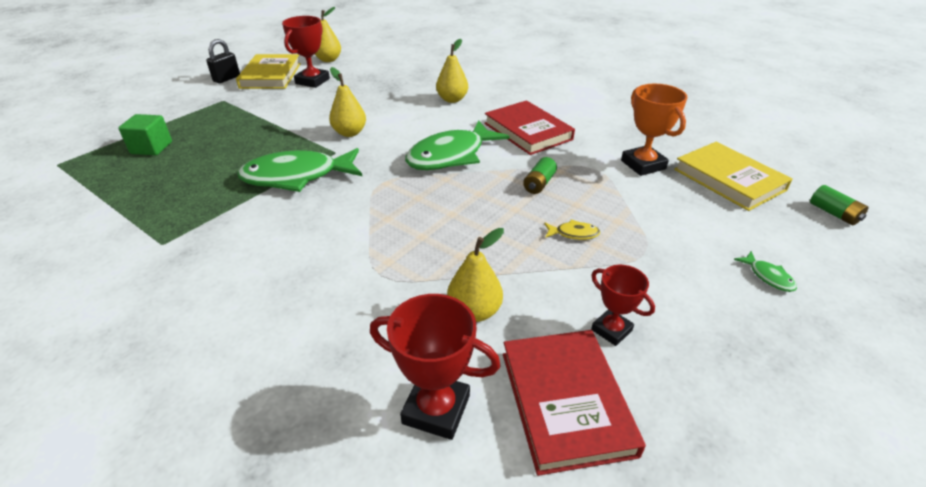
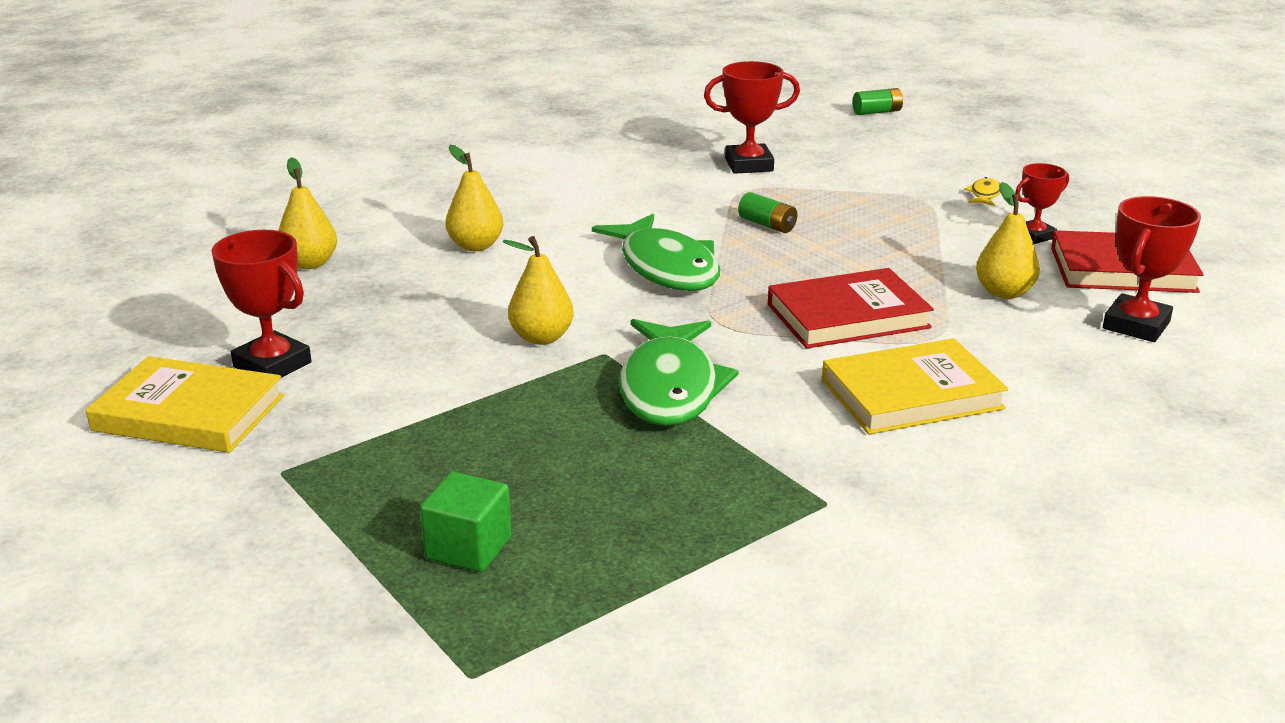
camera: 75 degrees left, 10 degrees down
(227, 79) = (148, 471): black padlock -> none
(328, 60) = (164, 343): yellow pear -> yellow pear (309, 263)
(527, 131) = (624, 210): red book -> red book (848, 316)
(573, 234) = (879, 225): yellow fish -> yellow fish (984, 195)
(643, 165) = (749, 165): orange trophy -> red trophy
(728, 180) = (799, 135): yellow book -> yellow book (911, 394)
(768, 277) = (967, 160): green fish -> none

